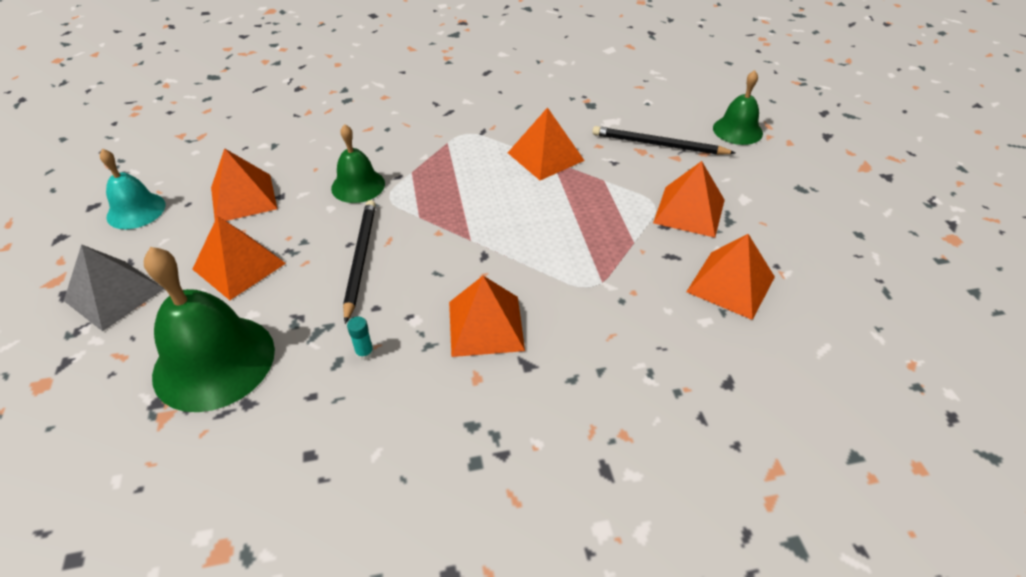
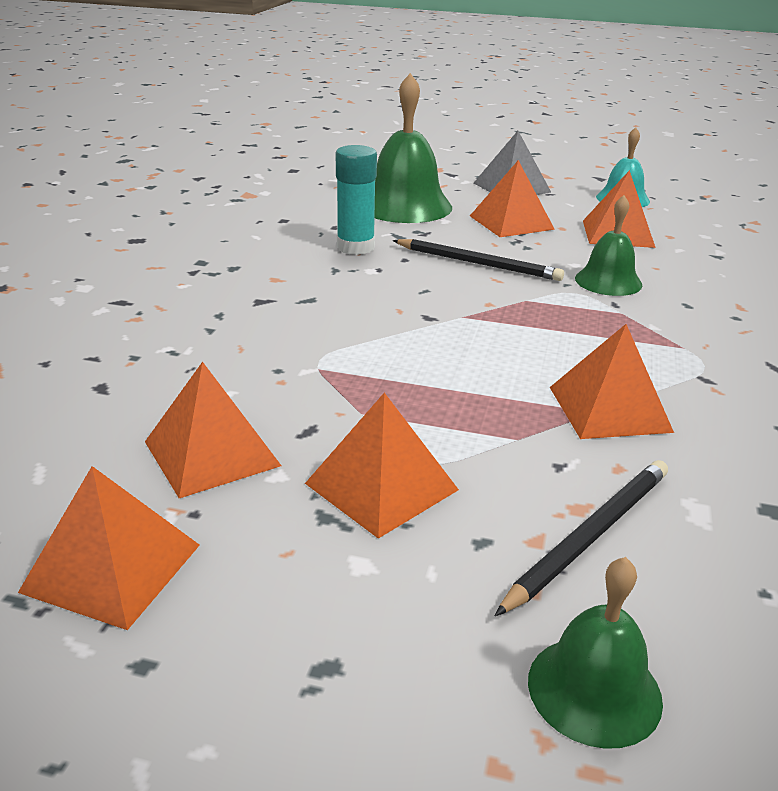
camera: 115 degrees right, 15 degrees down
(364, 353) = (355, 247): turquoise glue stick -> turquoise glue stick, size x2.29
(486, 325) = (329, 295): orange pyramid -> orange pyramid (112, 568)

